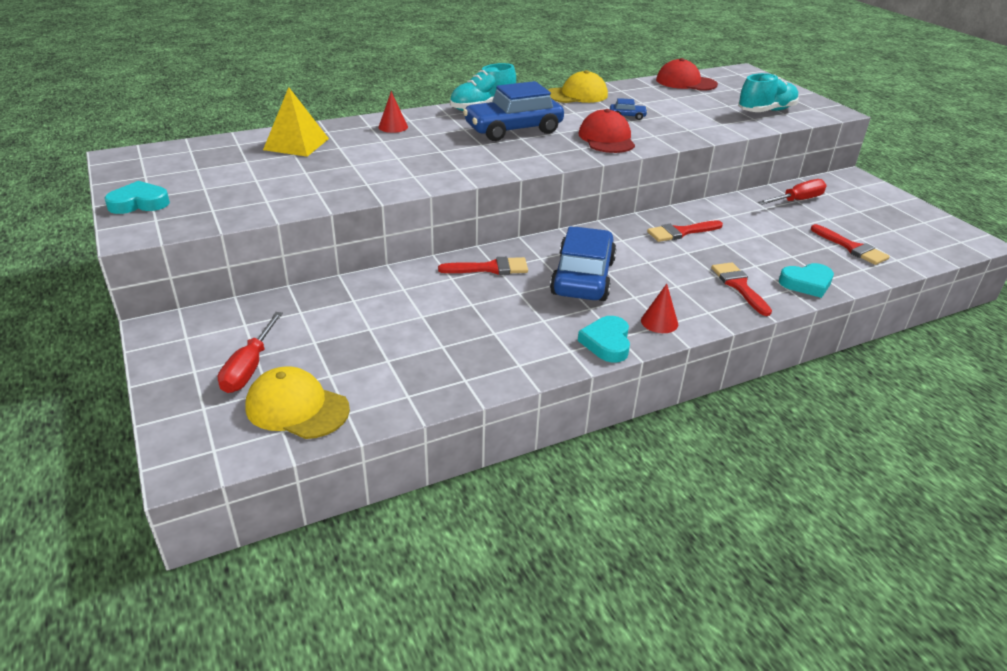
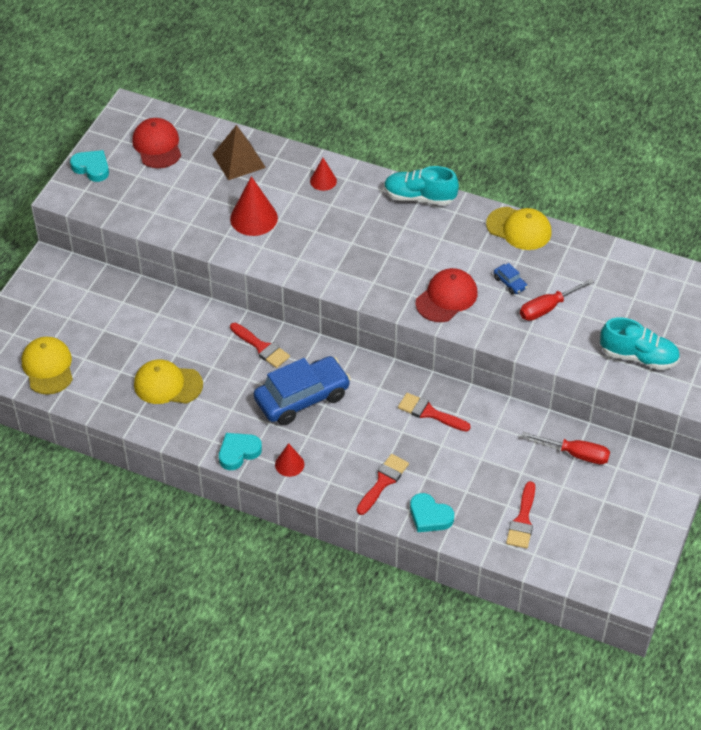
camera: 50 degrees right, 15 degrees up
(249, 368) = (56, 324): red screwdriver -> red screwdriver (547, 308)
(296, 144) = (239, 160): yellow pyramid -> brown pyramid
(374, 165) = (254, 218): none -> red cone
(454, 340) = (167, 384): none -> yellow cap
(513, 130) = (398, 241): blue car -> none
(685, 82) = (646, 273): red cap -> red cap (157, 146)

